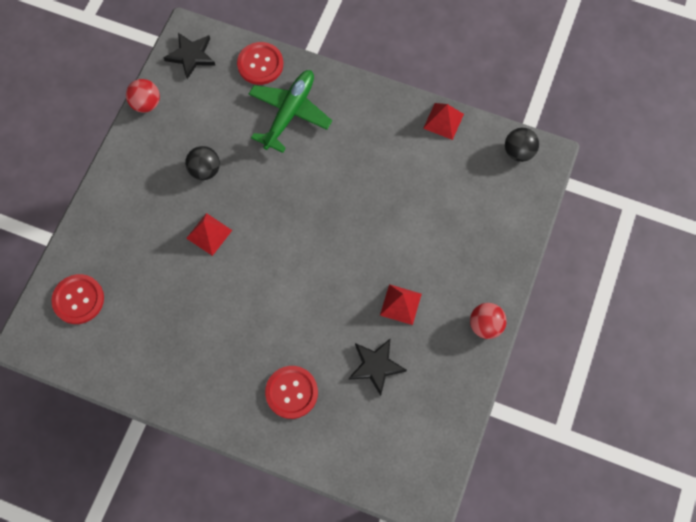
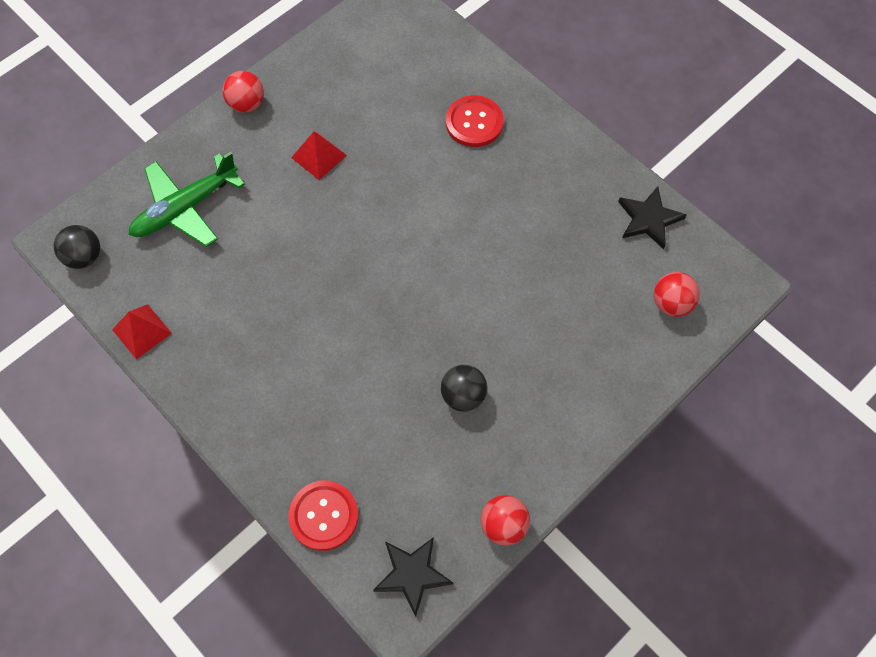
camera: 155 degrees left, 5 degrees down
(78, 299) = (671, 304): red button -> red ball
(209, 234) = (491, 315): red pyramid -> none
(289, 113) = (321, 426): green plane -> green plane (185, 208)
(376, 366) = (377, 112): black star -> black star (649, 219)

